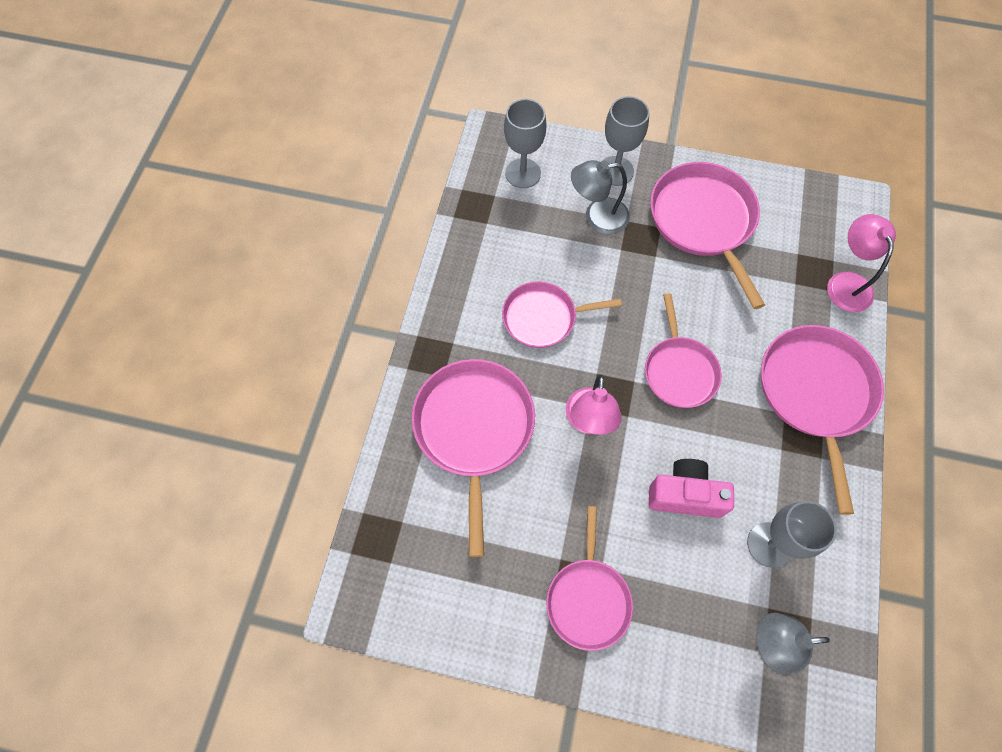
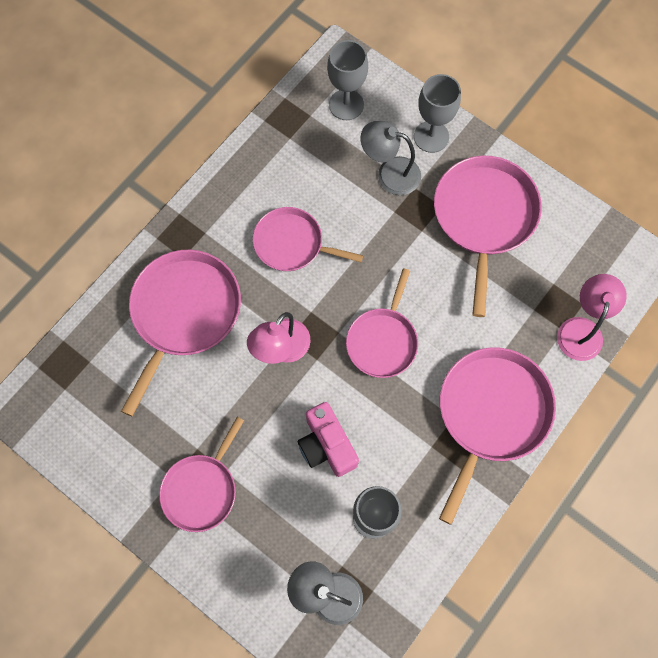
camera: 25 degrees right, 5 degrees up
(685, 495) = (326, 445): pink camera -> pink camera turned 150 degrees counterclockwise

